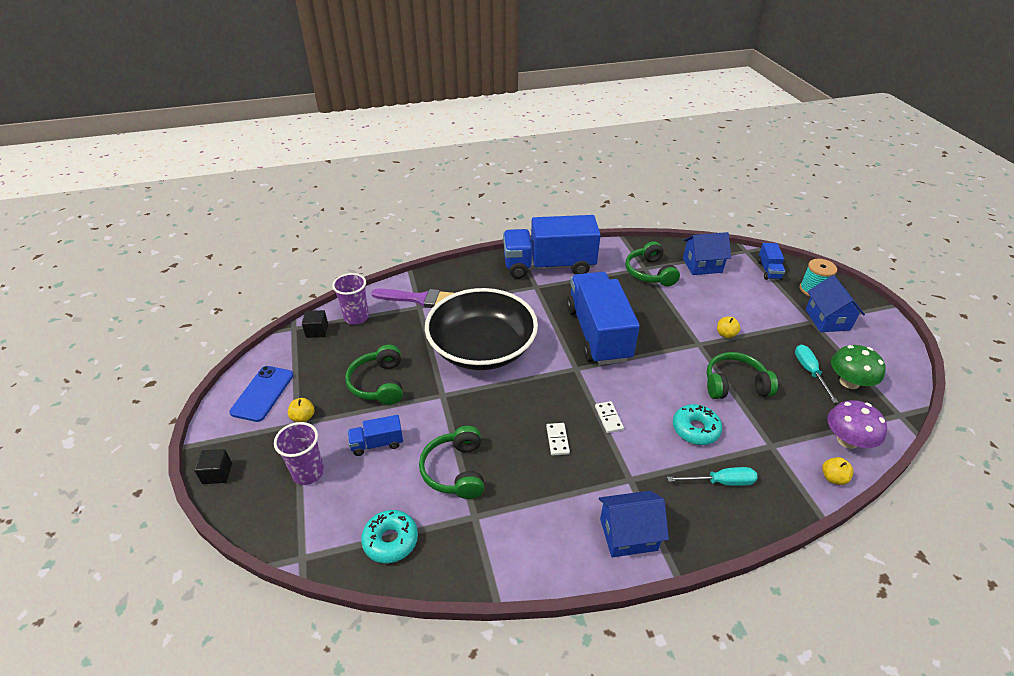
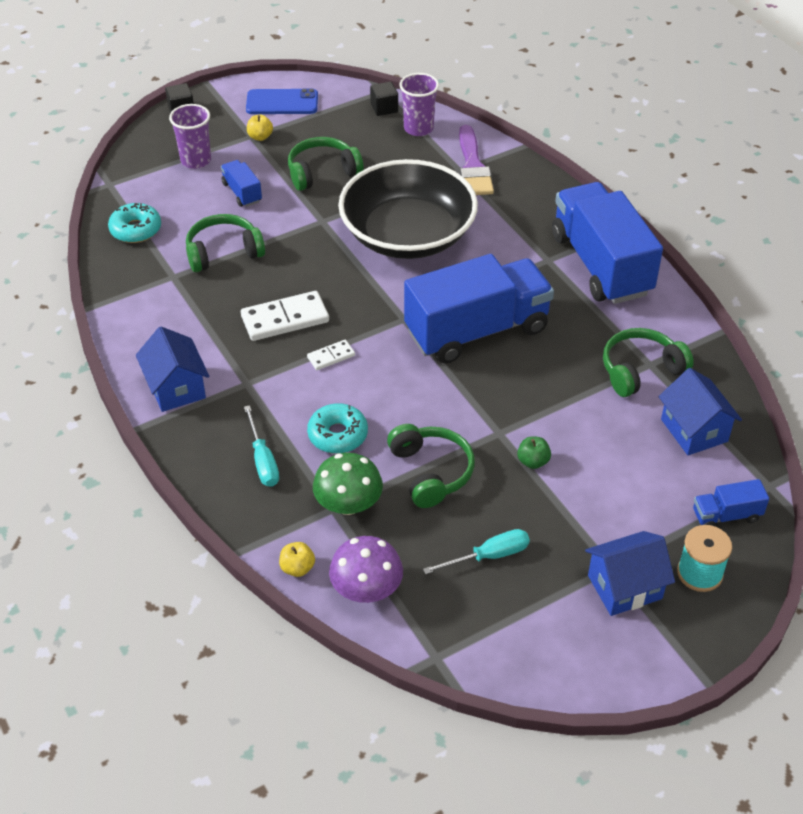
camera: 75 degrees right, 5 degrees up
(557, 440) = (285, 319): white domino -> white domino, size x1.90
(726, 334) = (533, 461): yellow apple -> green apple
(849, 382) = (484, 602): green mushroom -> green mushroom (348, 504)

